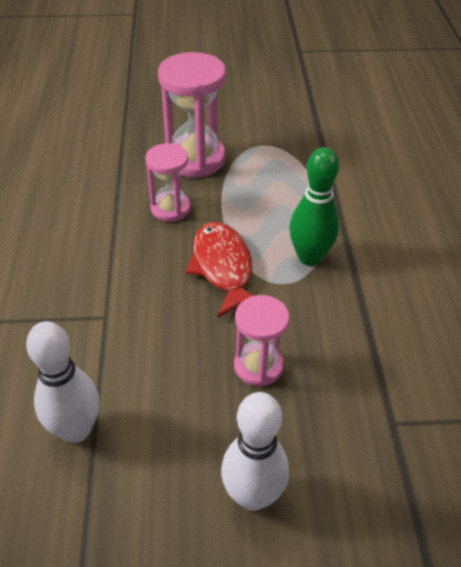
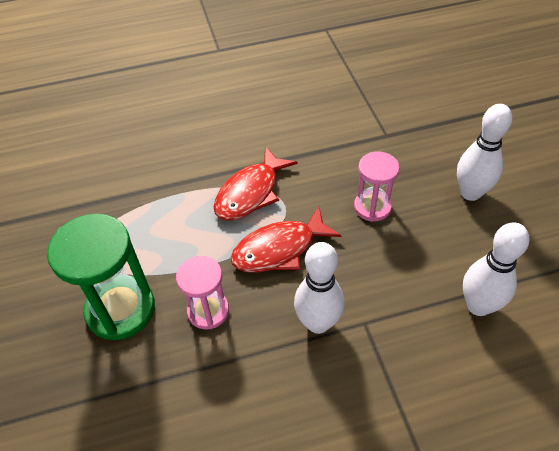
camera: 100 degrees left, 5 degrees up
(123, 280) = (318, 323): none -> white bowling pin
(195, 159) = (121, 309): pink hourglass -> green hourglass
(309, 257) = (250, 193): green bowling pin -> red fish

